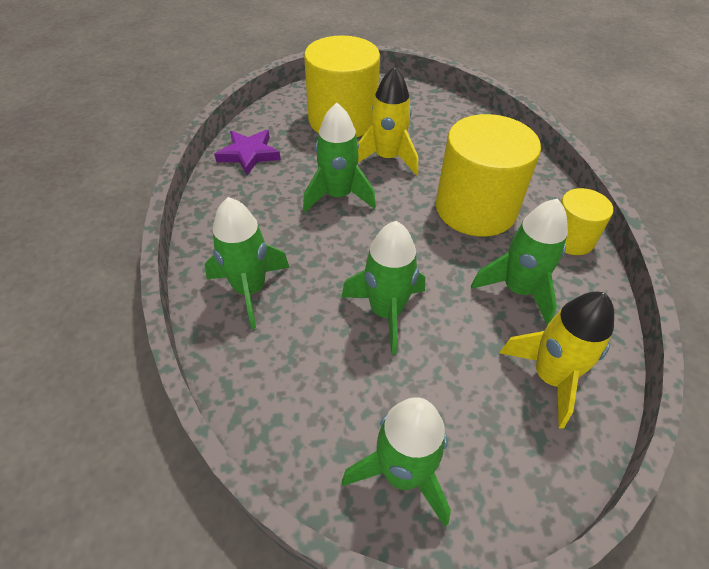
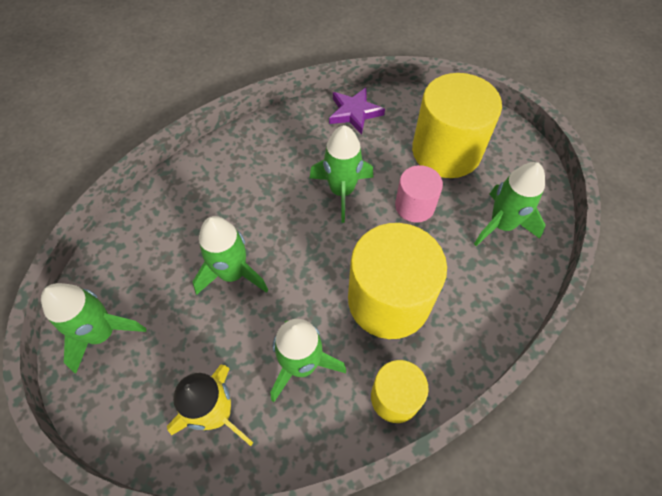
camera: 65 degrees right, 10 degrees up
(250, 289) = (215, 182): green rocket -> green rocket (501, 225)
(387, 158) = (414, 206): yellow rocket -> pink cylinder

